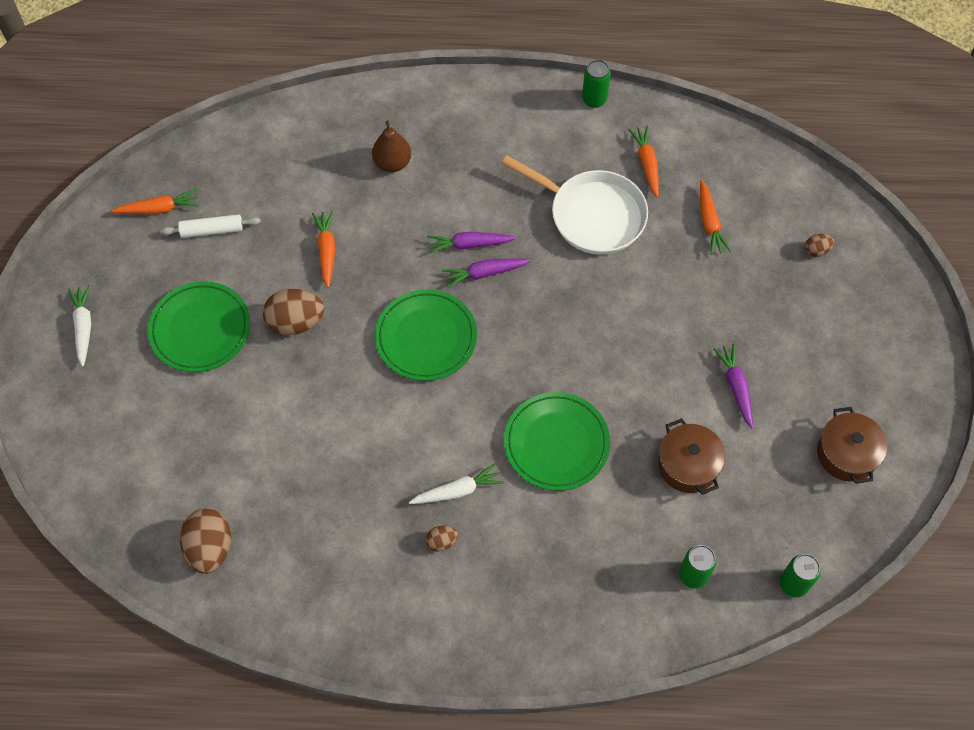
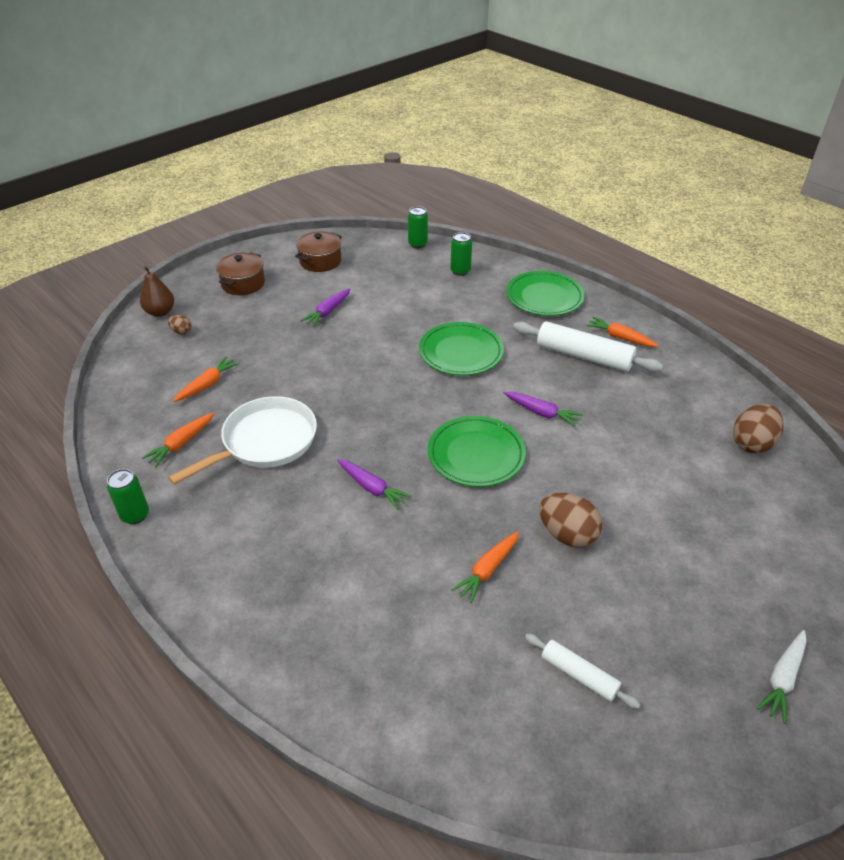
camera: 135 degrees left, 20 degrees down
(159, 209) = (620, 748): orange carrot -> orange carrot (620, 337)
(200, 329) = (658, 590): green plate -> green plate (544, 297)
(392, 163) = (349, 599): brown pear -> brown pear (160, 312)
(441, 542) = (583, 356): brown egg -> white rolling pin
(457, 491) = (548, 370): white carrot -> none
(485, 273) = (385, 462): purple carrot -> purple carrot (541, 413)
(592, 215) = (265, 442): white pan -> white pan turned 60 degrees clockwise
(688, 465) = (402, 302): brown pot -> brown pot (243, 284)

